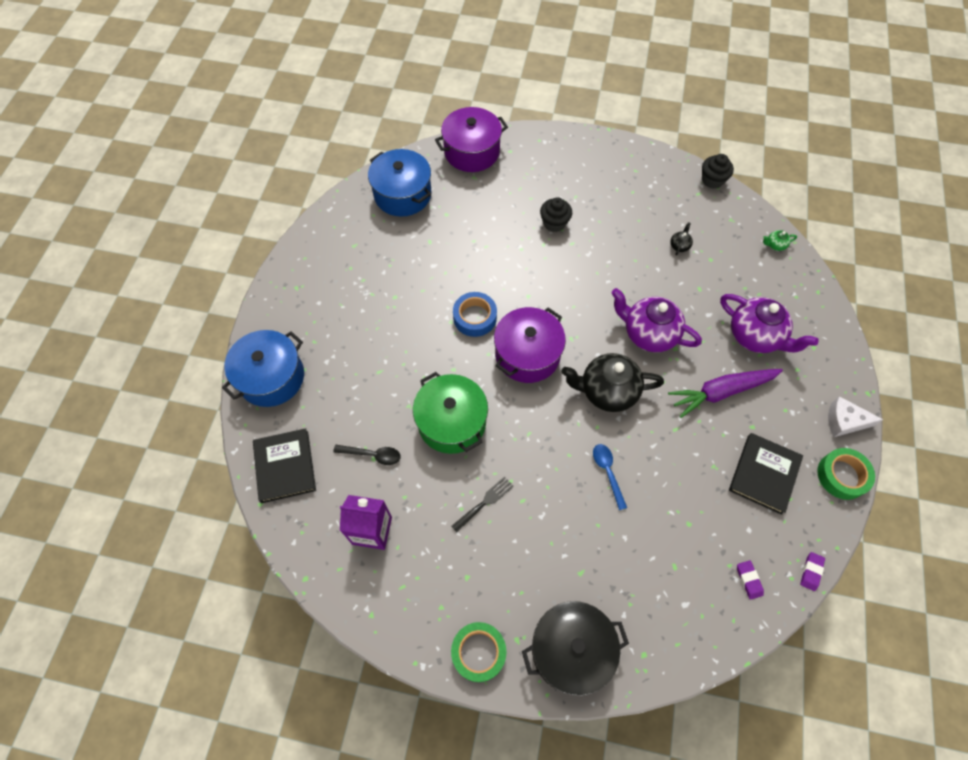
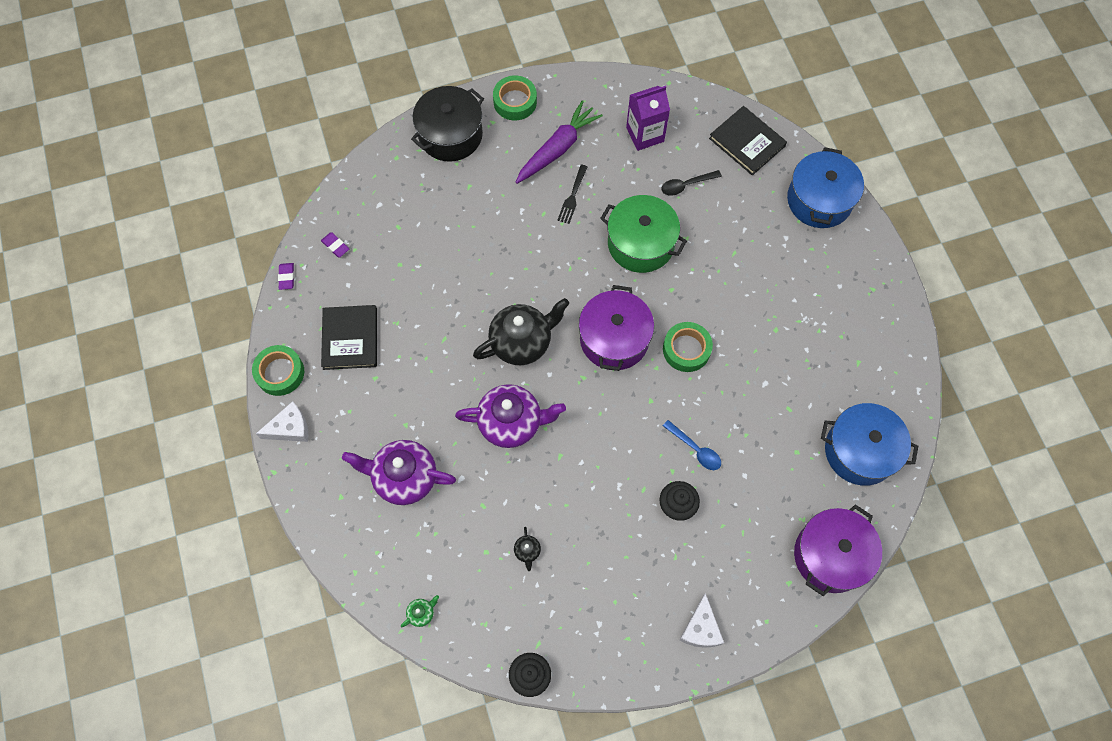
camera: 150 degrees right, 5 degrees up
(475, 317) = (686, 349): blue tape -> green tape
(584, 154) = (700, 628): none -> white cheese
(607, 472) = (485, 271): blue spoon -> blue spoon (695, 449)
(721, 392) = (416, 397): purple carrot -> purple carrot (557, 149)

